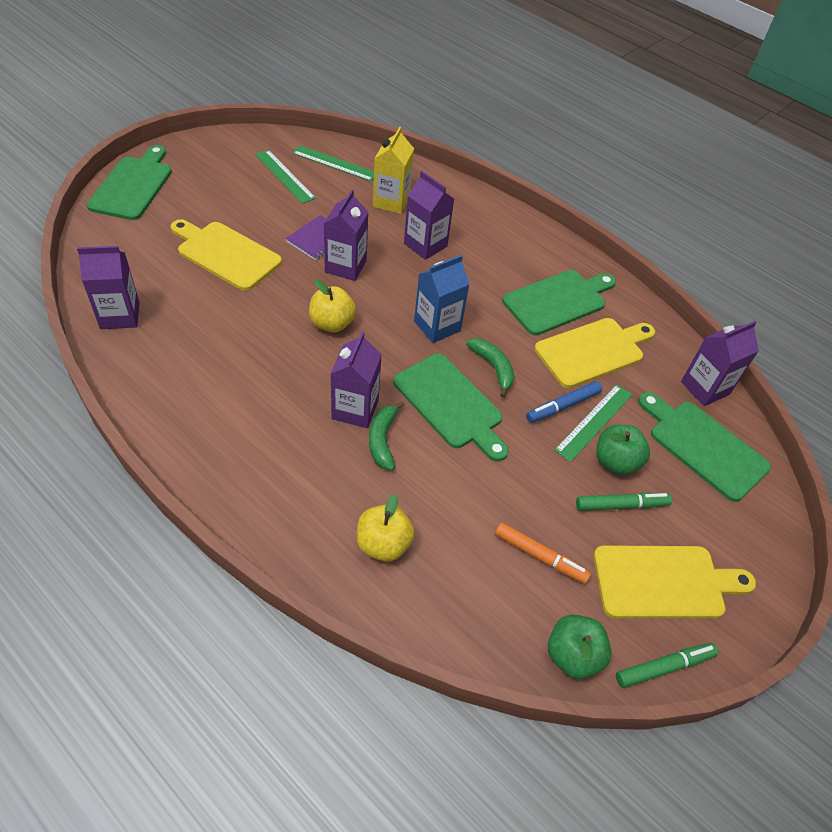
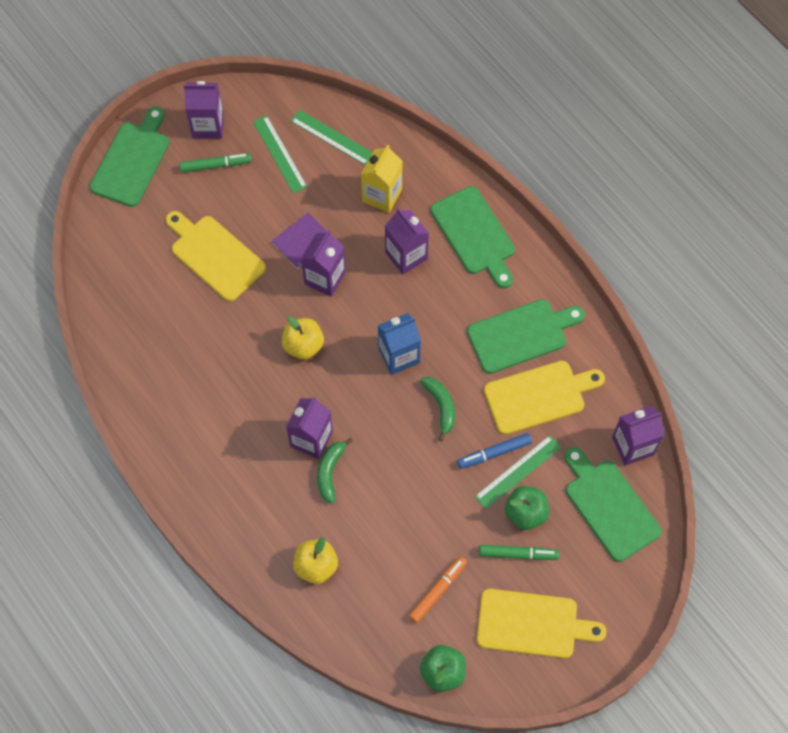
camera: 15 degrees right, 15 degrees up
(120, 315) = (119, 322): purple carton -> purple carton (208, 126)
(451, 404) = (395, 442): green cutting board -> green cutting board (475, 234)
(540, 556) = (438, 591): orange marker -> orange marker turned 90 degrees counterclockwise
(664, 667) = (510, 690): green marker -> green marker (216, 165)

